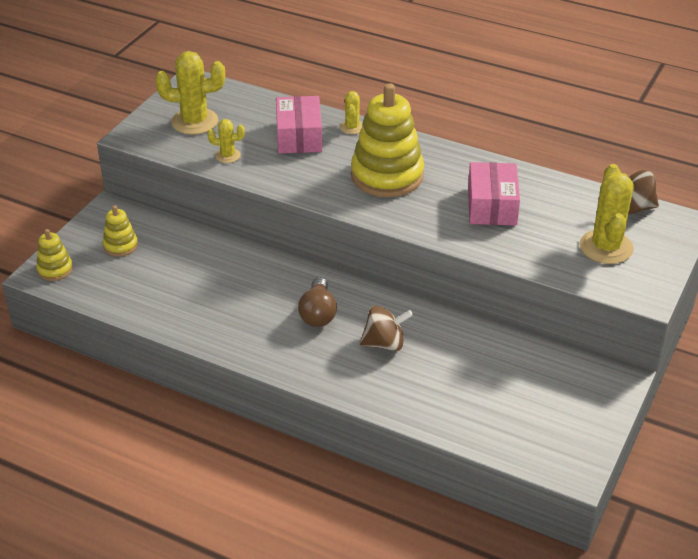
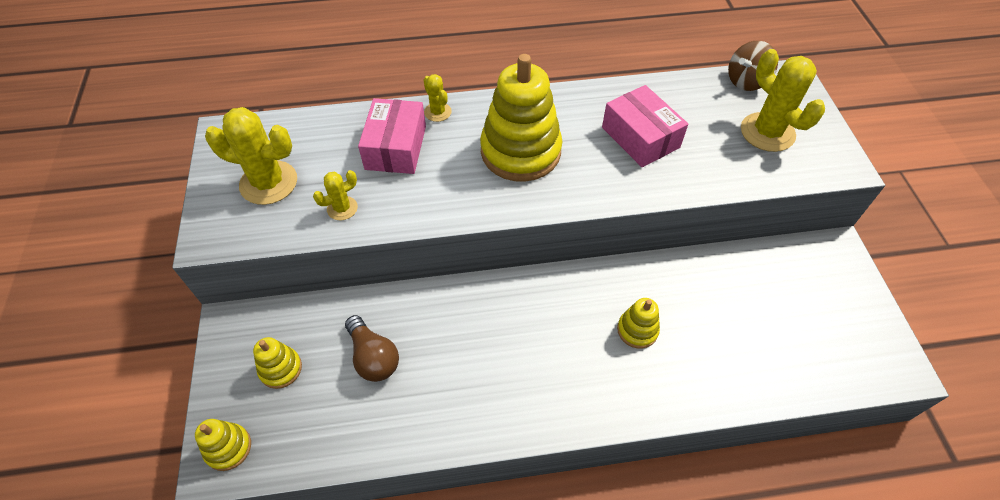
camera: 35 degrees left, 15 degrees up
(194, 122) = (268, 183): yellow cactus -> yellow cactus turned 45 degrees clockwise
(299, 136) = (396, 147): pink box -> pink box turned 45 degrees clockwise
(318, 313) = (550, 332): brown light bulb -> brown light bulb (373, 357)
(384, 343) = (637, 330): brown spinning top -> yellow stacking toy

